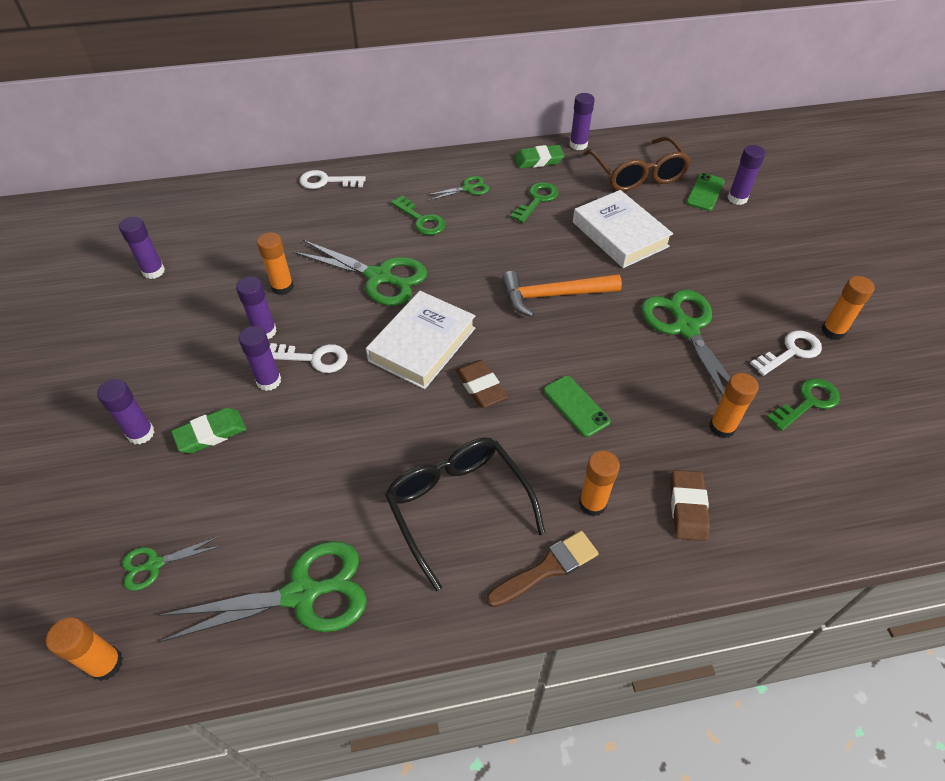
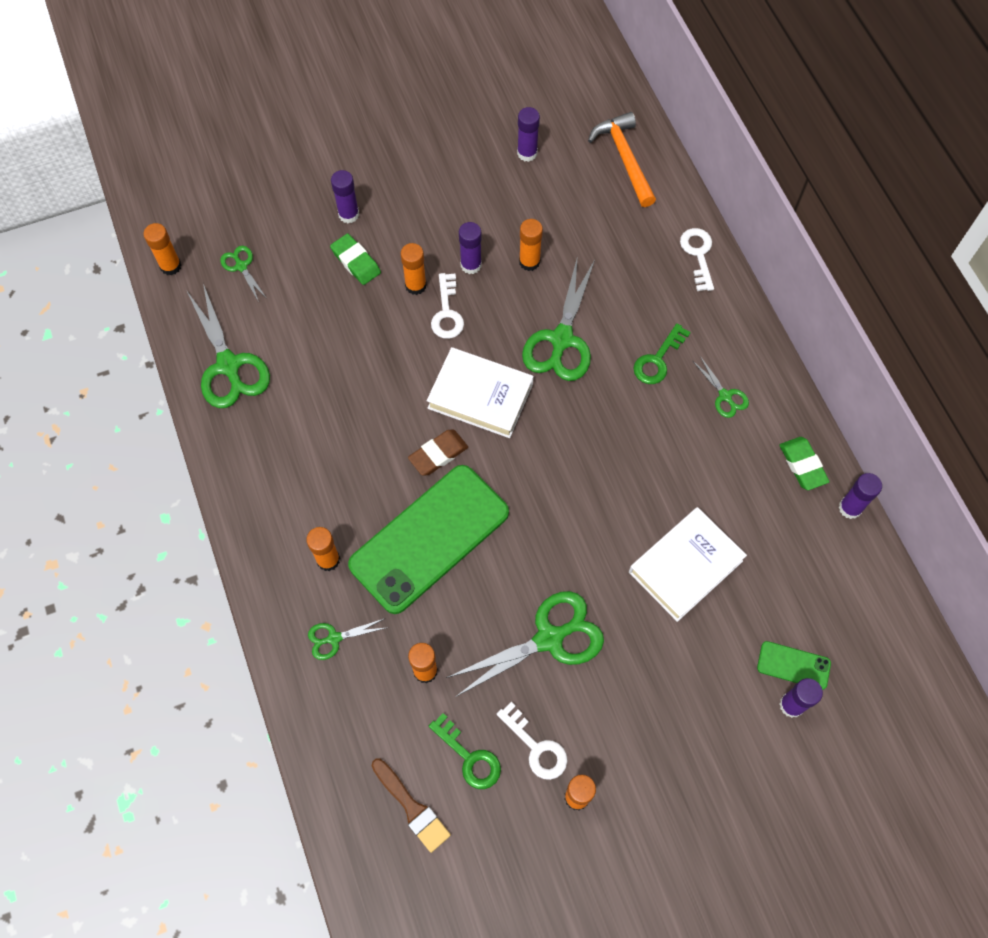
camera: 80 degrees right, 15 degrees up
(269, 381) = (415, 285): purple glue stick -> orange glue stick
(457, 506) = (313, 456): black glasses -> none
(537, 200) = (724, 472): green key -> none
(547, 568) = (266, 530): brown brush -> brown brush (412, 808)
(553, 295) = (570, 505): orange hammer -> orange hammer (624, 158)
(576, 406) = (429, 538): green phone -> green phone, size x2.40
(637, 175) = (807, 582): brown glasses -> none
(687, 507) = (334, 638): brown eraser -> green scissors

